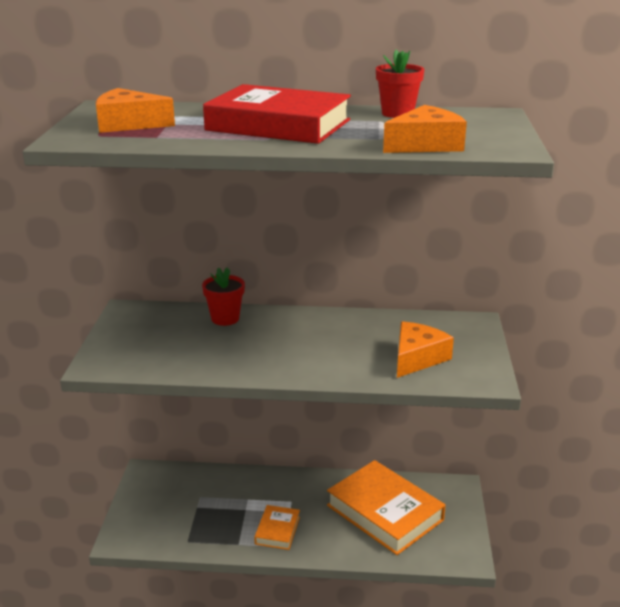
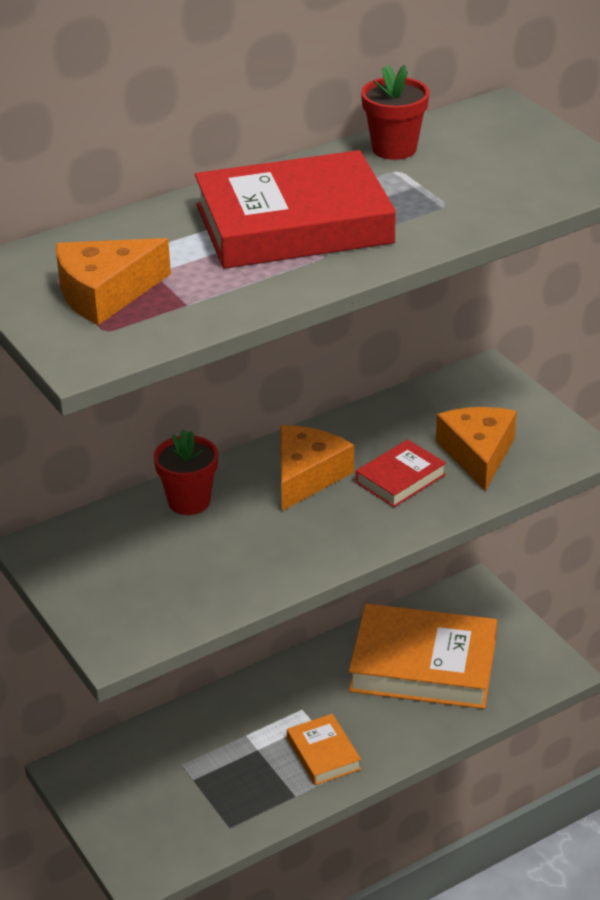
camera: 35 degrees left, 10 degrees up
(353, 352) = (400, 479): none -> red book
(425, 145) = (508, 201): orange cheese -> orange cheese (307, 475)

